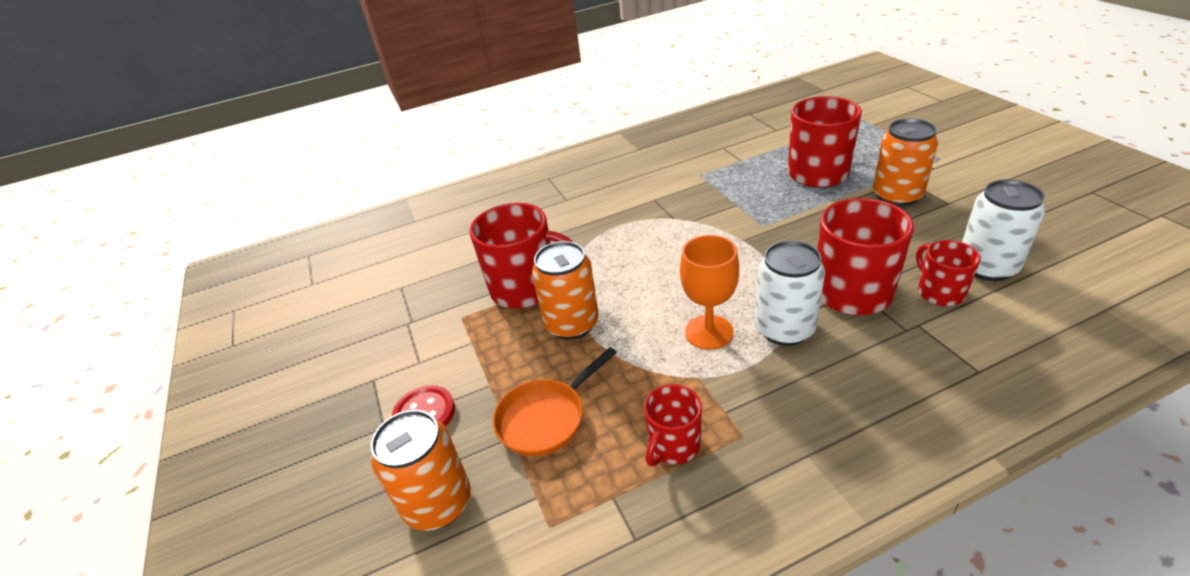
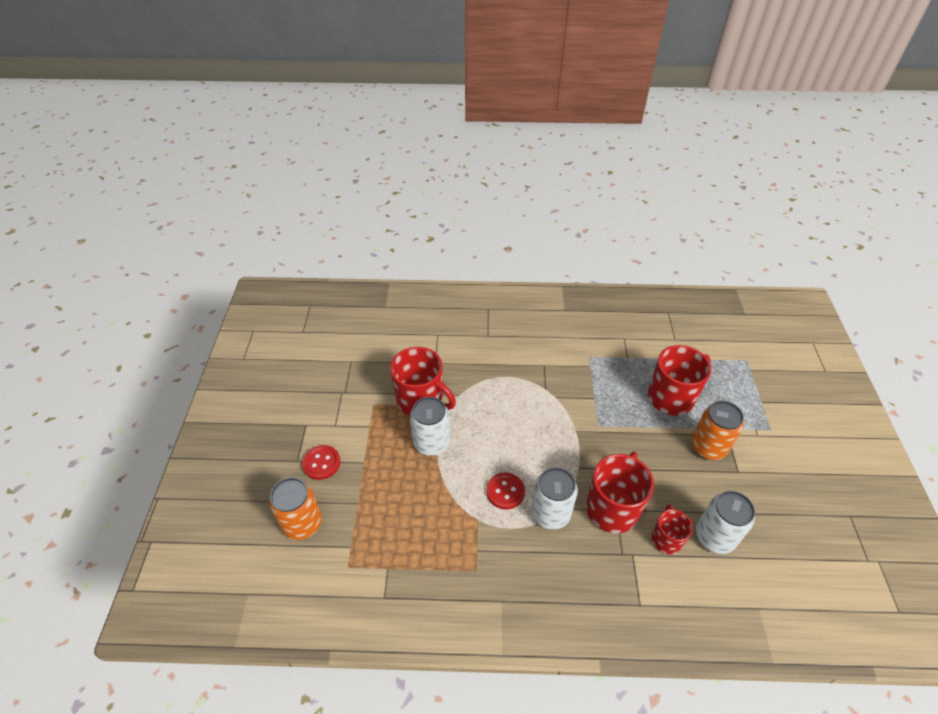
camera: 20 degrees right, 10 degrees up
(545, 418) = (381, 501): orange pan -> none
(572, 324) = (431, 443): orange can -> white can
(673, 445) = (436, 555): red mug -> none
(709, 332) = (505, 491): orange goblet -> red button

